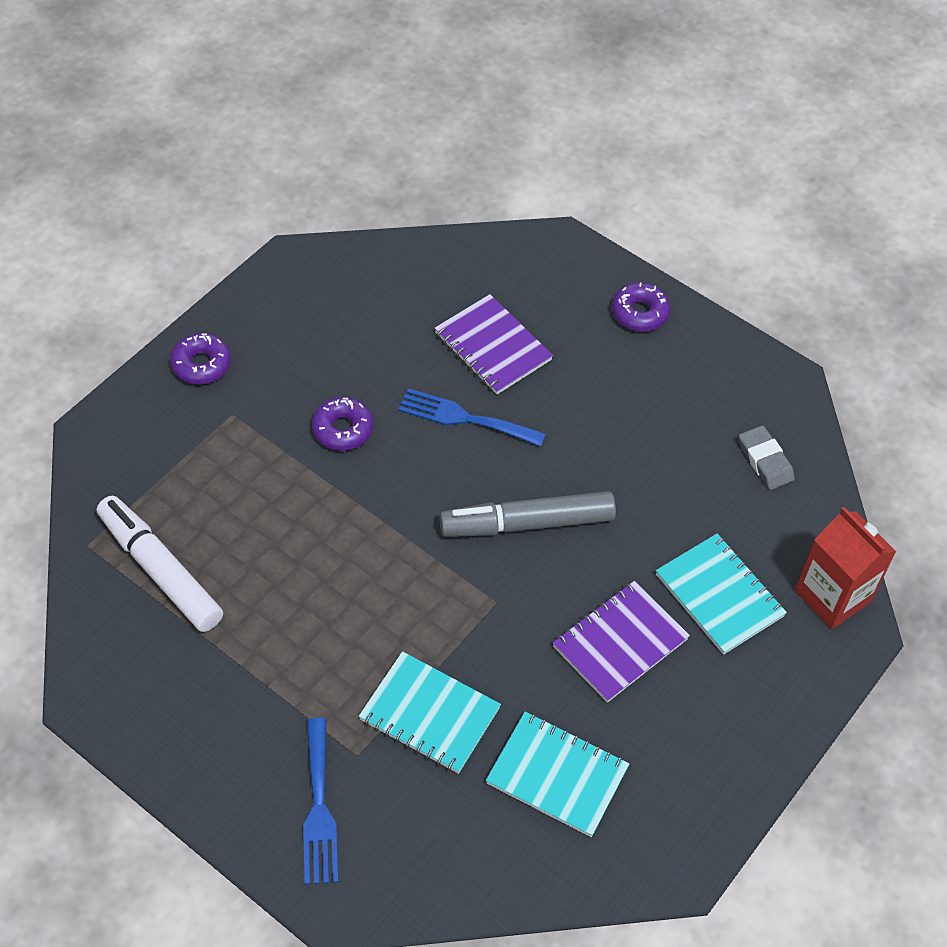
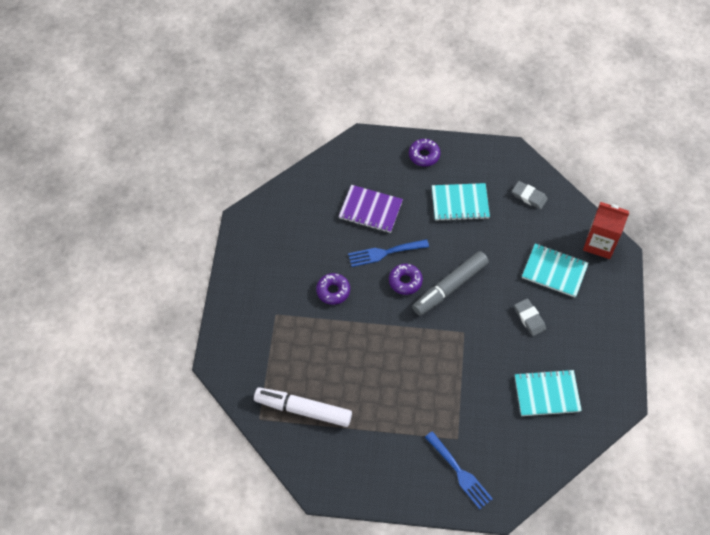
camera: 30 degrees left, 5 degrees up
(201, 364) = (241, 298): purple donut -> purple donut (405, 281)
(429, 714) = (474, 401): turquoise notebook -> turquoise notebook (460, 203)
(620, 643) = (529, 318): purple notebook -> grey eraser

